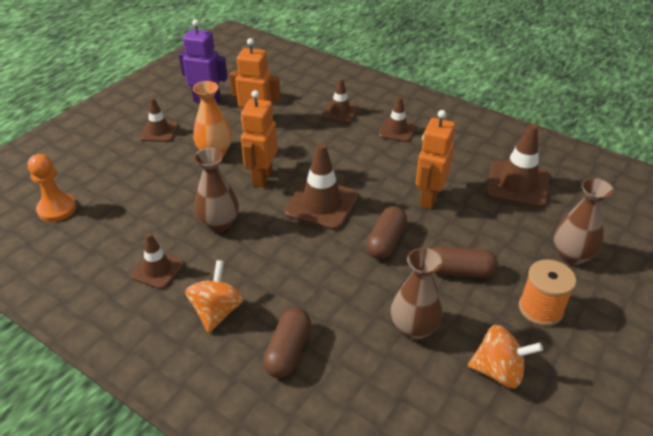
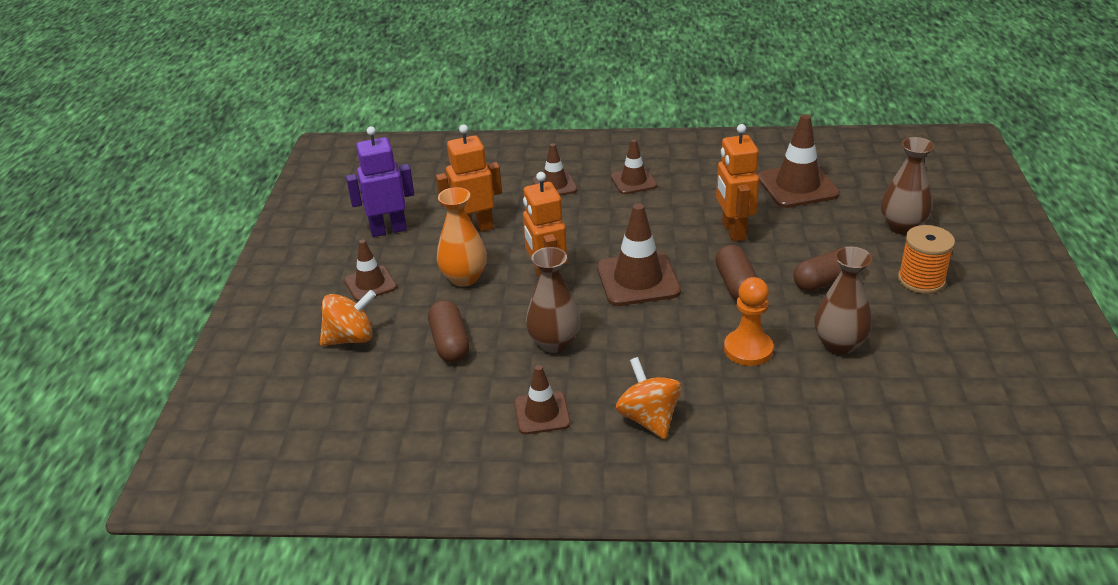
camera: 30 degrees left, 5 degrees down
(57, 209) = (347, 412): orange pawn -> orange pawn (748, 349)
(288, 351) = (754, 417): brown capsule -> brown capsule (450, 343)
(498, 371) = (939, 343): orange spinning top -> orange spinning top (351, 338)

